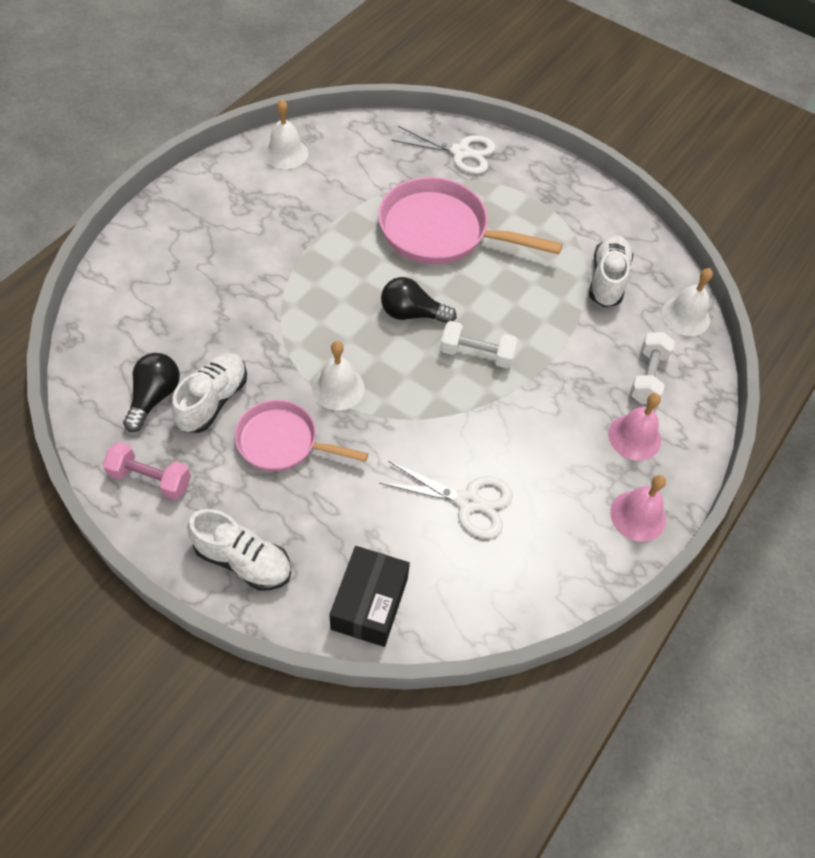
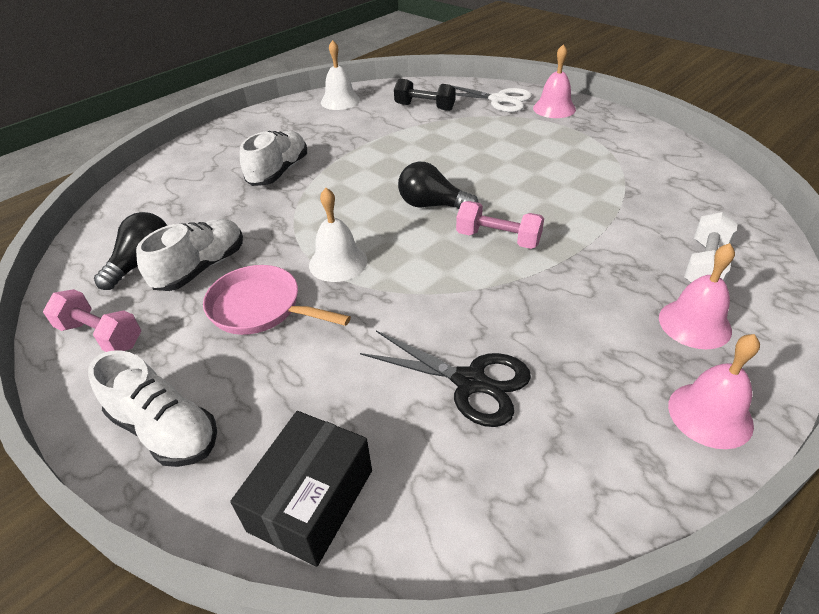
camera: 15 degrees right, 15 degrees down
(382, 164) = (424, 107): none -> black dumbbell
(440, 231) = (472, 148): pink pan -> none
(467, 501) = (469, 382): white scissors -> black scissors
(476, 354) = (498, 239): white dumbbell -> pink dumbbell
(519, 167) = (554, 108): none -> pink bell
(607, 280) = (648, 184): white shoe -> white shoe (279, 172)
(685, 316) = (744, 214): white bell -> none

